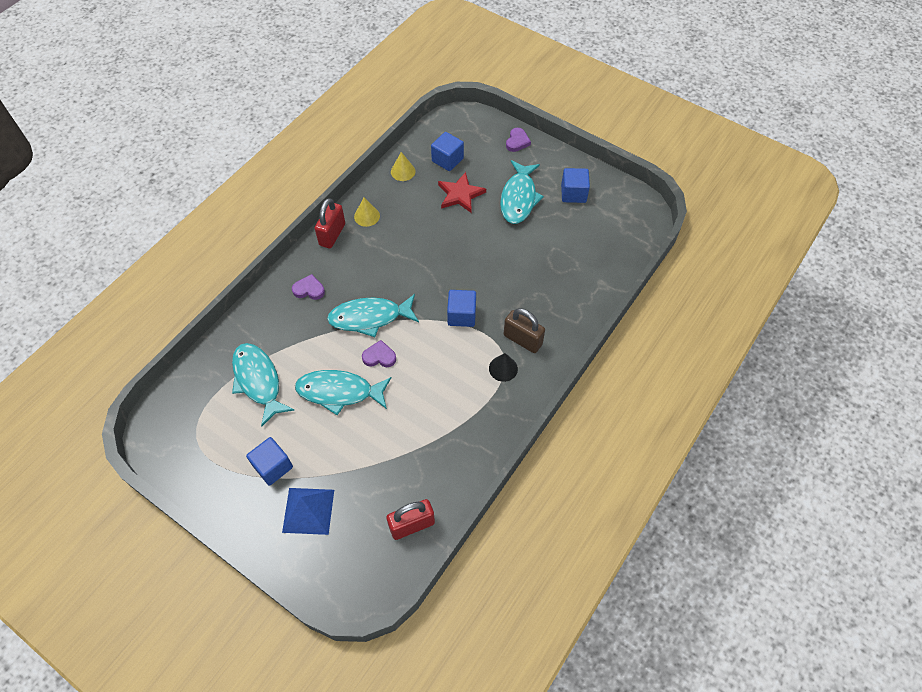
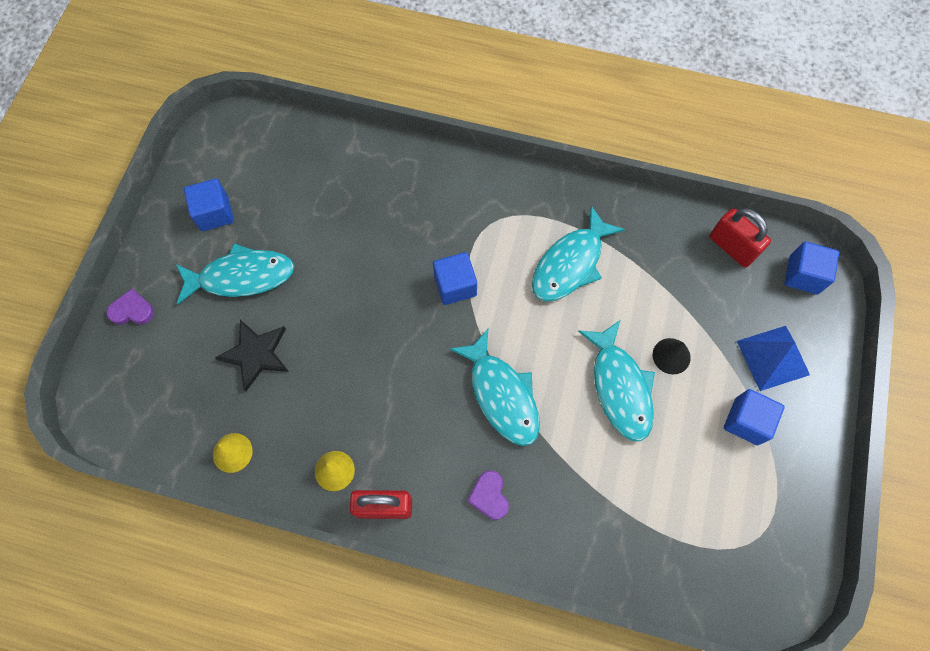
camera: 110 degrees left, 10 degrees up
(258, 381) = (650, 496): turquoise fish -> turquoise fish (570, 263)
(379, 356) = (552, 360): purple heart -> none
(447, 160) = (192, 395): blue cube -> blue cube (803, 275)
(460, 194) = (256, 354): red star -> black star
(503, 368) = (509, 218): black cone -> black cone (671, 356)
(522, 340) = (463, 209): brown padlock -> none

